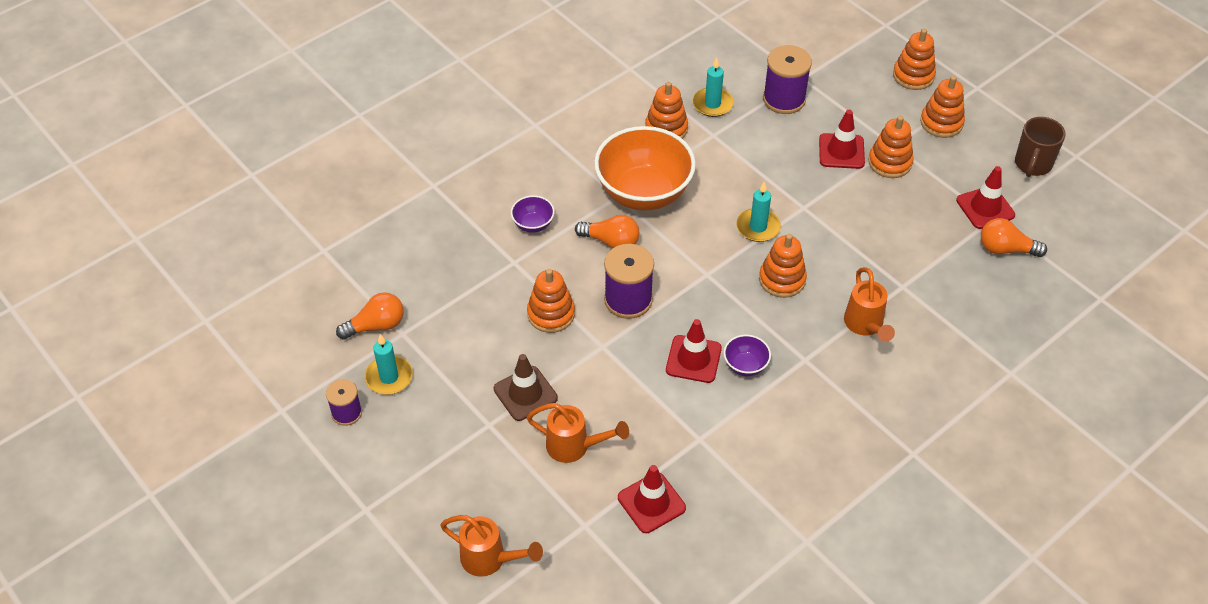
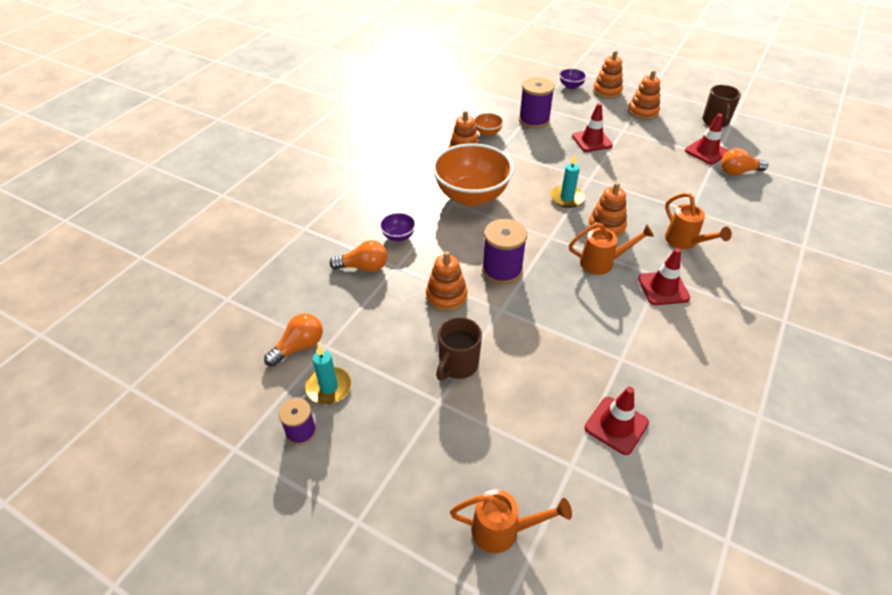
camera: 20 degrees left, 5 degrees down
(525, 393) = (458, 365): brown traffic cone -> brown mug
(575, 447) = (524, 397): orange watering can -> orange watering can (603, 263)
(611, 242) = (466, 233): orange light bulb -> orange light bulb (364, 267)
(693, 359) = (578, 299): red traffic cone -> red traffic cone (663, 288)
(712, 104) = (488, 133): turquoise candle -> orange bowl
(745, 366) = (620, 293): purple bowl -> purple bowl (571, 86)
(889, 162) = (627, 140): orange stacking toy -> none

